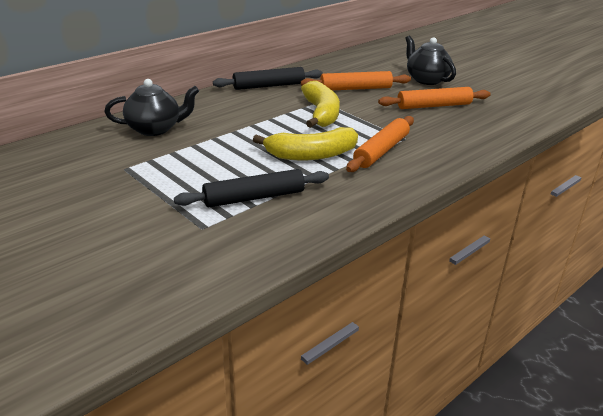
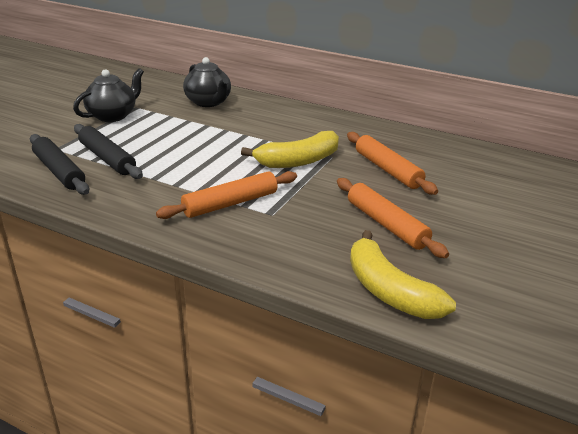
camera: 70 degrees right, 0 degrees up
(269, 86) = (344, 126): black rolling pin -> black rolling pin (59, 171)
(311, 155) = (199, 170): yellow banana -> yellow banana (389, 291)
(381, 151) = (230, 203): orange rolling pin -> orange rolling pin turned 45 degrees counterclockwise
(426, 80) = (473, 211): black teapot -> black teapot (113, 116)

